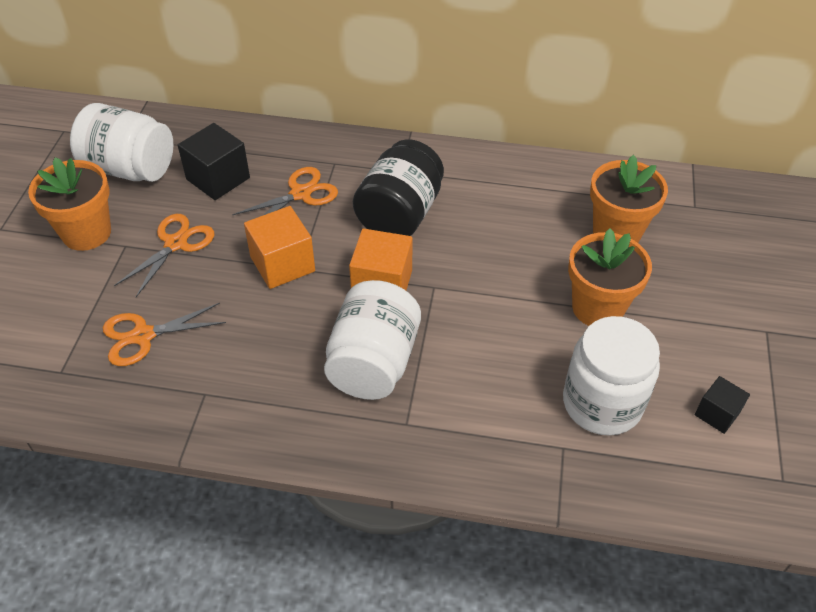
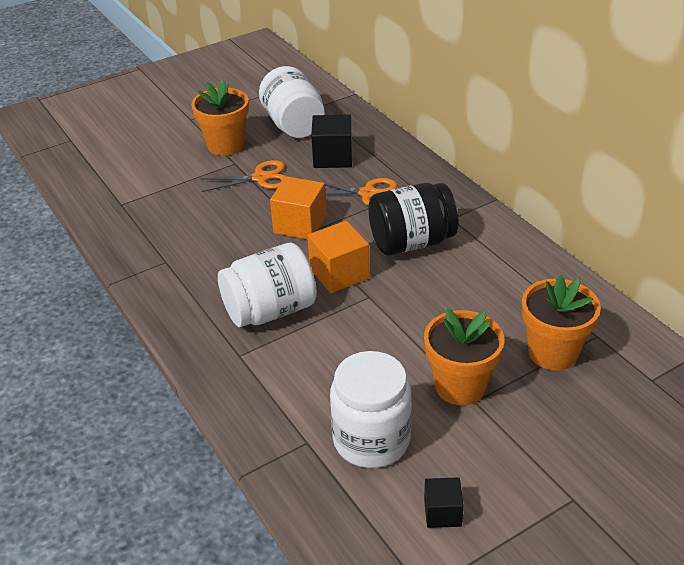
camera: 50 degrees right, 10 degrees down
(143, 336) = (179, 213): orange scissors -> none

